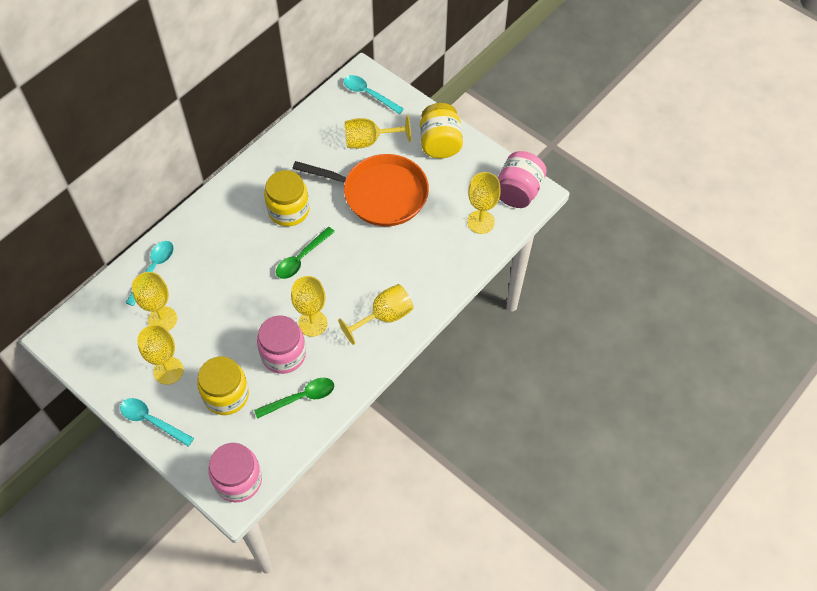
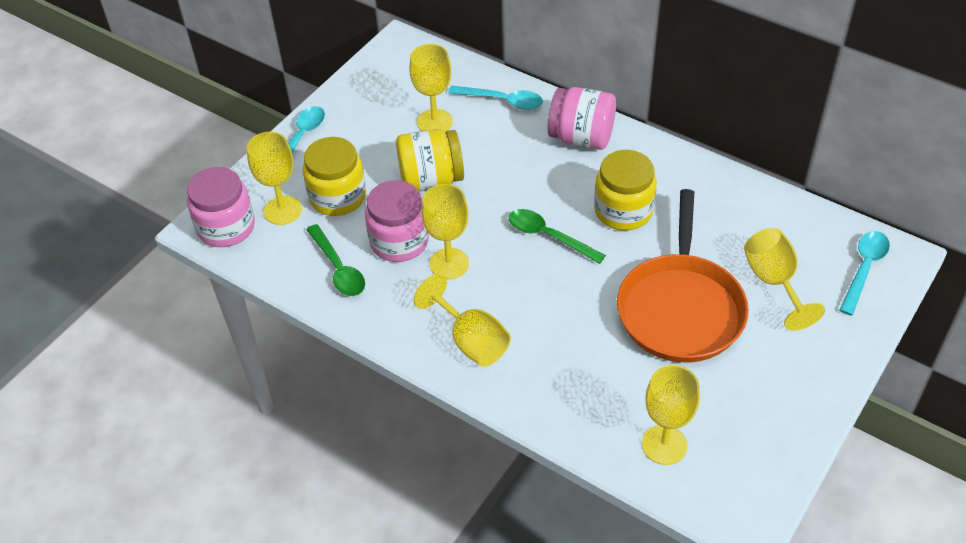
camera: 85 degrees right, 10 degrees down
(168, 371) = (366, 140): yellow goblet -> yellow goblet (282, 210)
(440, 143) = (802, 372): yellow jar -> yellow jar (431, 180)
(518, 191) = (740, 494): pink jar -> pink jar (581, 138)

